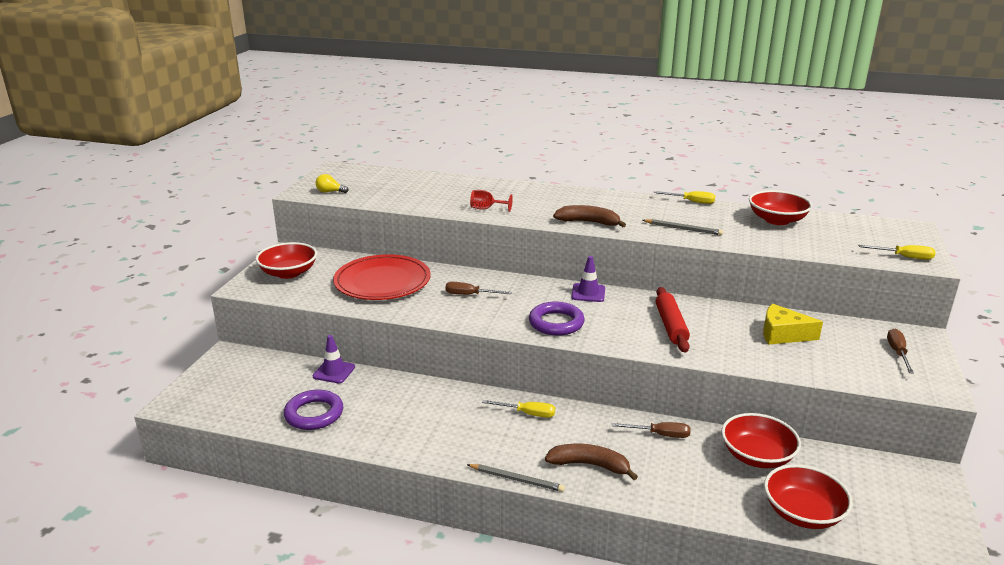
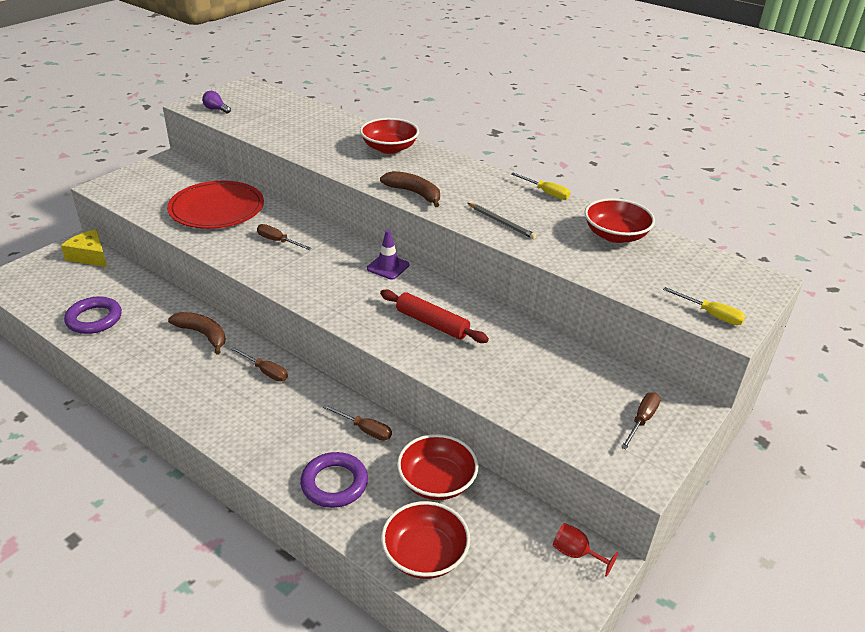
camera: 20 degrees right, 10 degrees up
(289, 273) = (149, 181): red bowl -> red bowl (389, 148)
(330, 192) = (216, 109): yellow light bulb -> purple light bulb
(334, 372) = (143, 284): purple traffic cone -> none
(486, 209) = (334, 157): red goblet -> red goblet (576, 554)
(516, 479) = (199, 432): grey pencil -> none
(527, 413) = (265, 371): yellow screwdriver -> brown screwdriver
(556, 323) = (326, 290): purple ring -> purple ring (334, 483)
(590, 465) = (273, 439): brown banana -> brown banana (203, 334)
(671, 326) = (432, 323): red rolling pin -> red rolling pin turned 75 degrees counterclockwise
(782, 334) = (537, 364): yellow cheese -> yellow cheese (89, 256)

